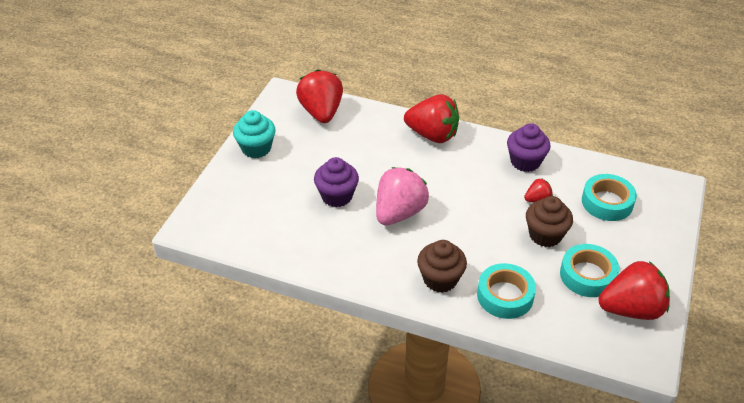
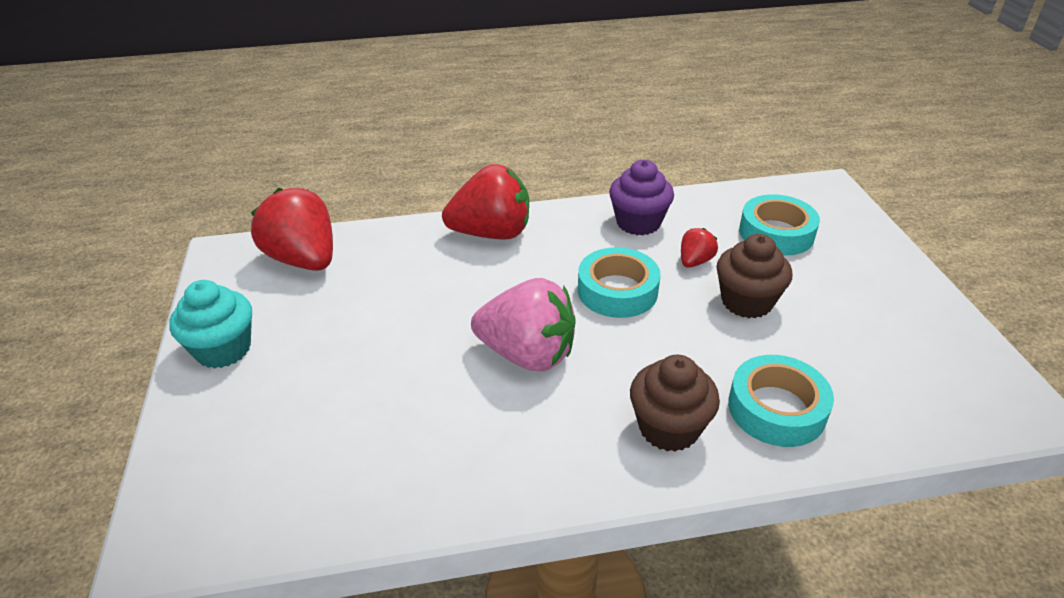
camera: 30 degrees left, 5 degrees down
(337, 196) = (411, 369): purple cupcake -> none
(399, 212) = (527, 354): pink strawberry -> pink strawberry turned 105 degrees clockwise
(587, 275) = (845, 331): turquoise tape -> turquoise tape (617, 291)
(631, 309) = (937, 350): red strawberry -> none

